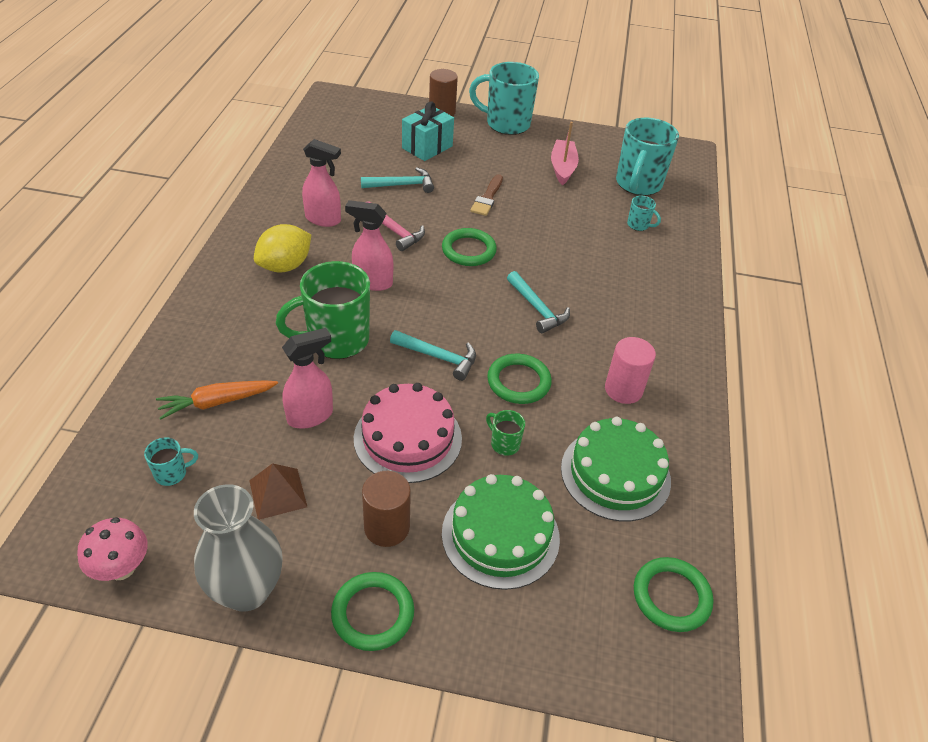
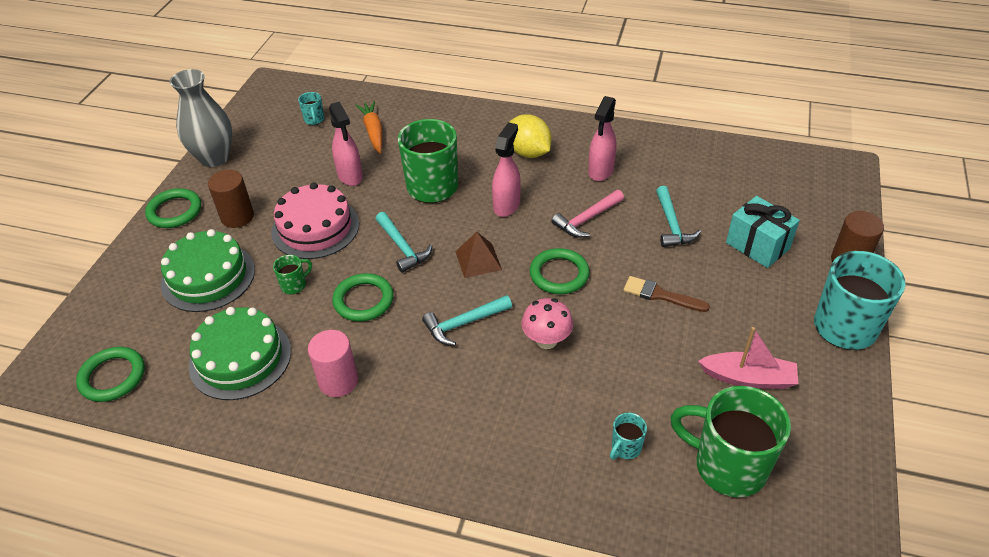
camera: 100 degrees right, 0 degrees up
(121, 568) = (250, 110): pink mushroom -> pink mushroom (546, 340)
(278, 493) = (283, 165): brown pyramid -> brown pyramid (478, 260)
(439, 357) = (403, 247): turquoise hammer -> turquoise hammer turned 60 degrees counterclockwise
(638, 184) = (727, 466): turquoise mug -> green mug

